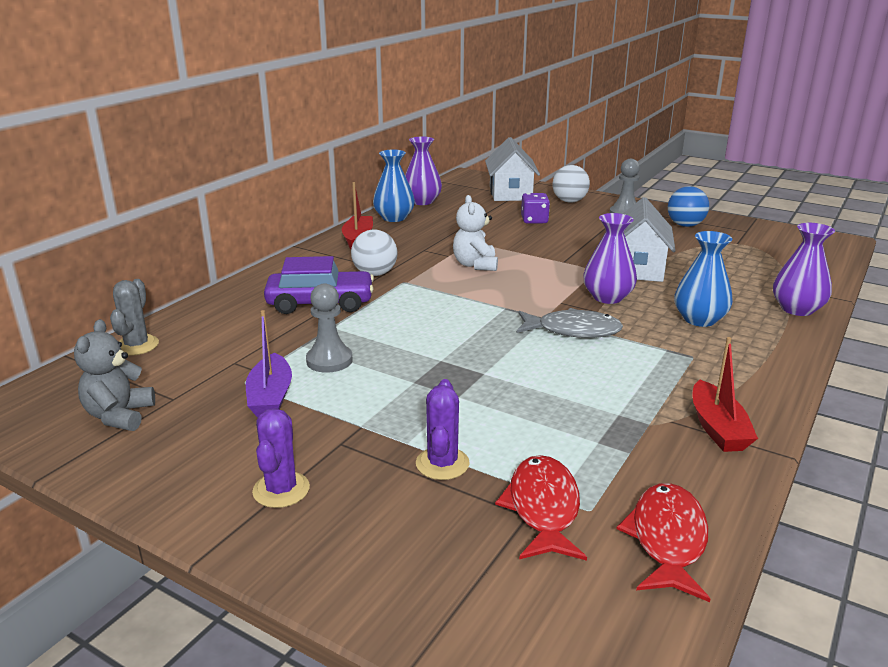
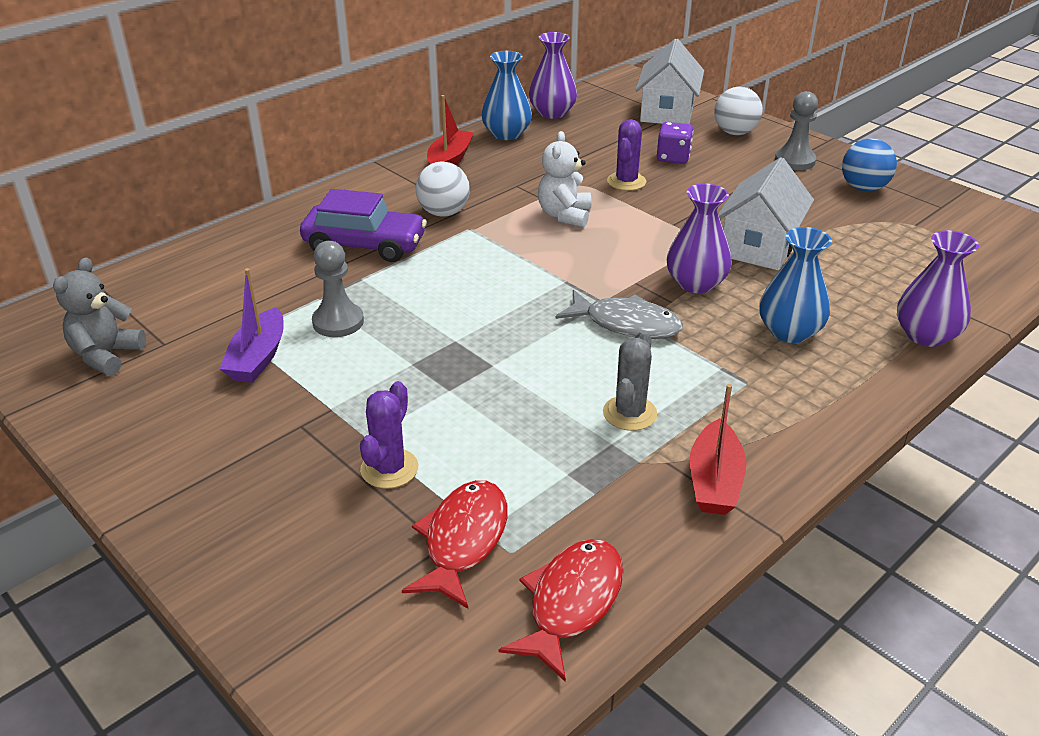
camera: 15 degrees right, 10 degrees up
(137, 345) = (156, 273): grey cactus -> grey cactus (629, 413)
(281, 490) = (218, 468): purple cactus -> purple cactus (626, 182)

